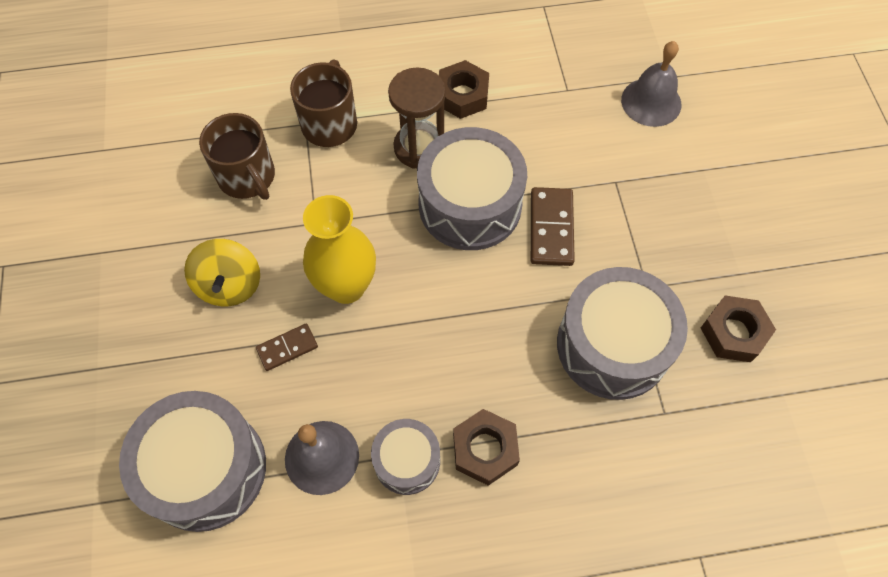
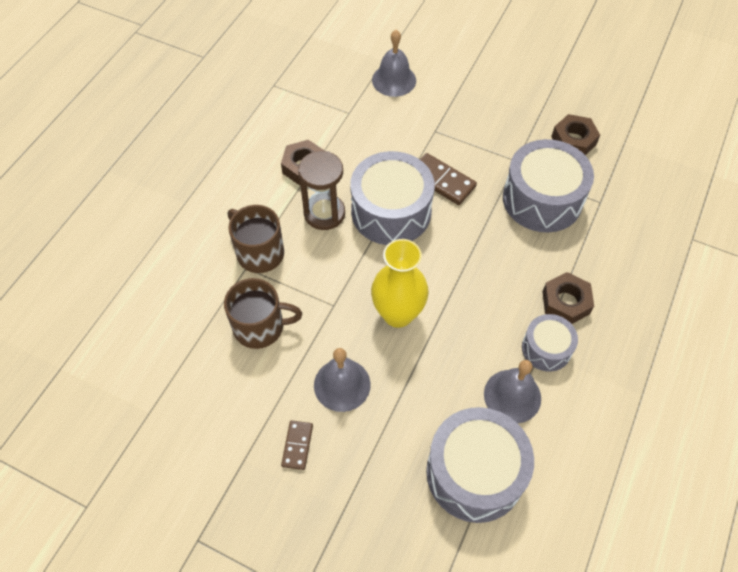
camera: 55 degrees left, 5 degrees down
(229, 285) = (342, 384): yellow spinning top -> grey bell
(287, 348) = (418, 374): brown domino -> brown domino (297, 445)

